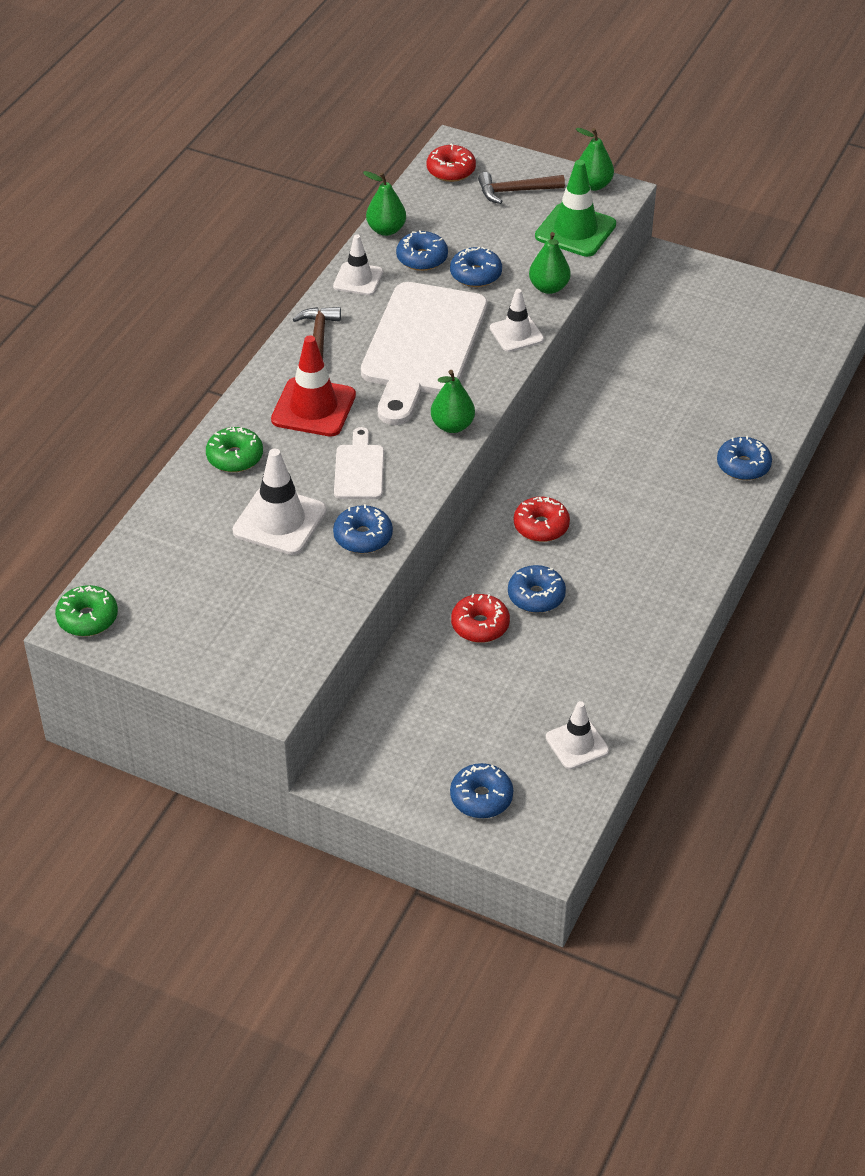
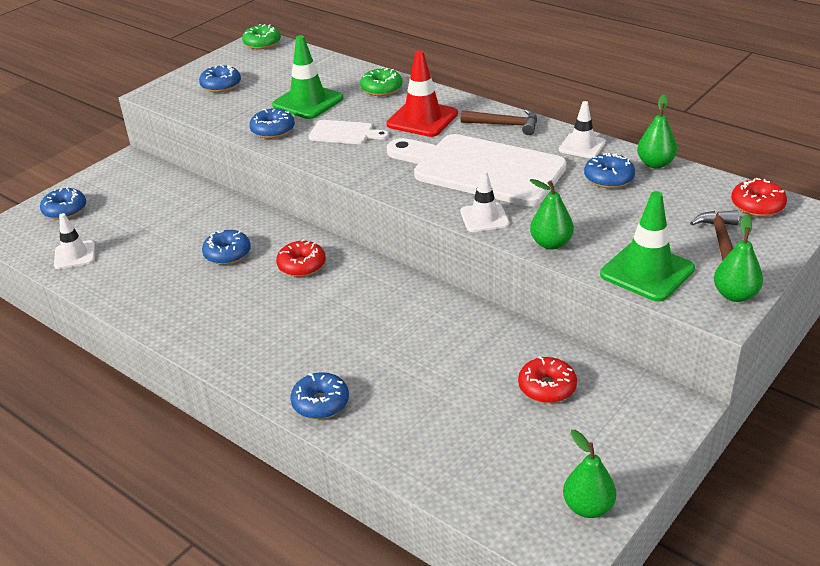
camera: 105 degrees right, 10 degrees down
(279, 521) = (308, 102): white traffic cone -> green traffic cone
(452, 426) = (374, 175): green pear -> green pear (588, 507)
(475, 274) = (579, 204): blue donut -> blue donut (221, 85)
(480, 625) = (215, 225): red donut -> red donut (547, 387)

